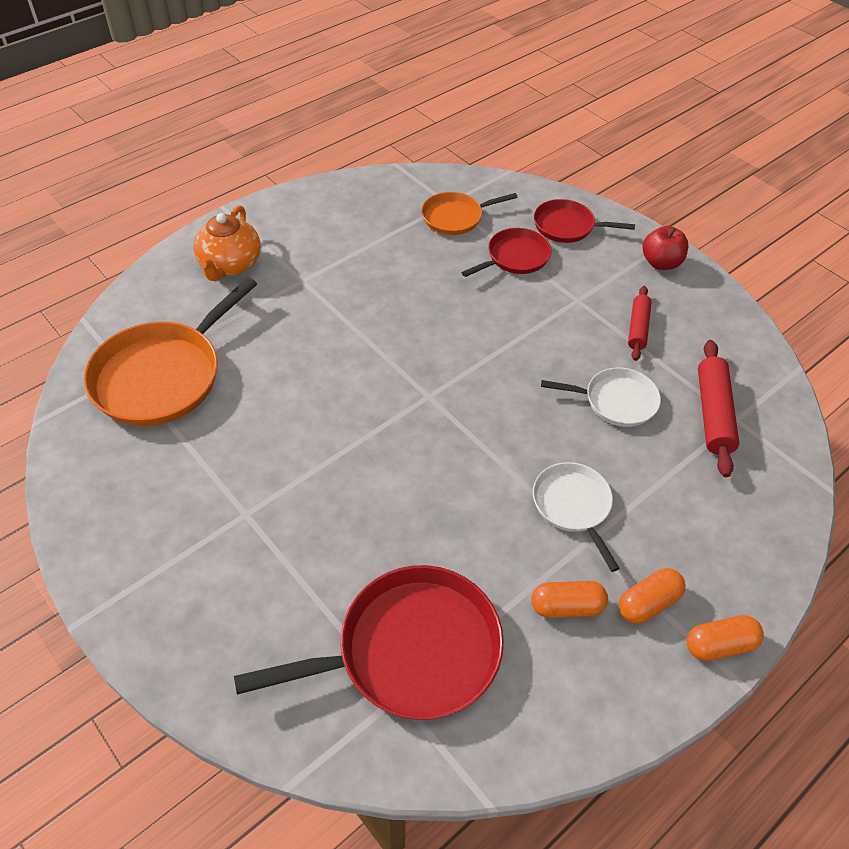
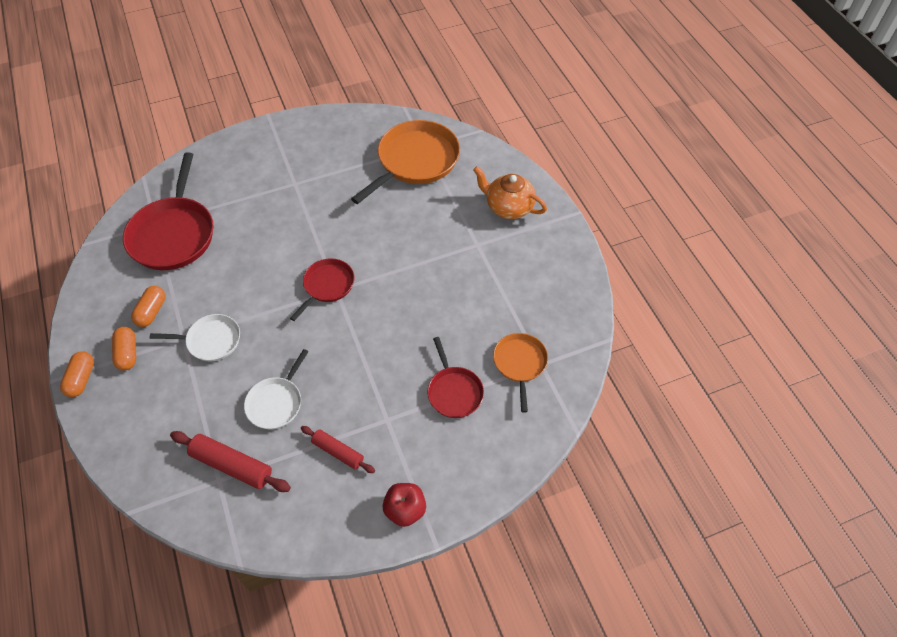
camera: 110 degrees right, 5 degrees up
(162, 376) = (415, 161): orange pan -> orange pan turned 75 degrees clockwise
(567, 226) = (481, 449): red pan -> red pan (327, 286)

